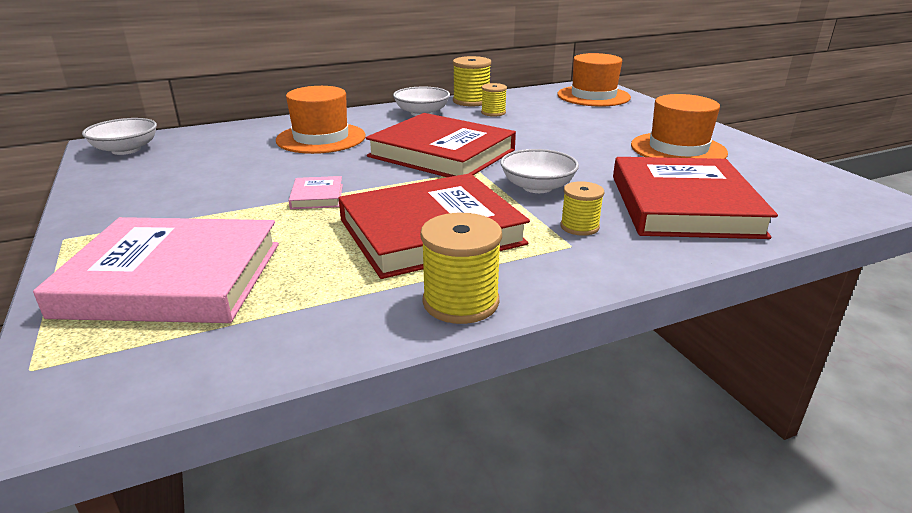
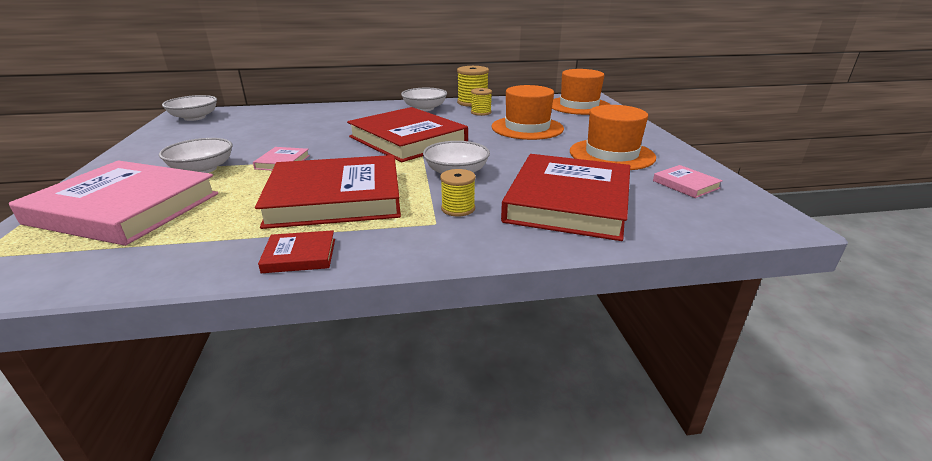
camera: 15 degrees right, 0 degrees up
(220, 217) = (202, 169): none -> white bowl
(321, 138) = (331, 121): orange hat -> orange hat (527, 128)
(460, 302) = (300, 255): yellow spool -> red book
(776, 174) = (685, 184): none -> pink book

